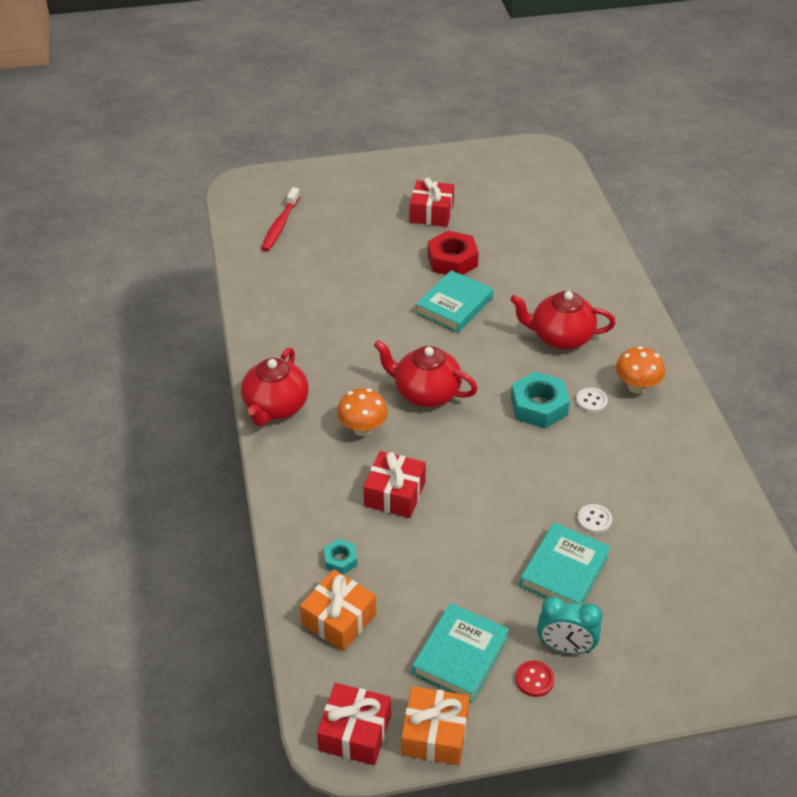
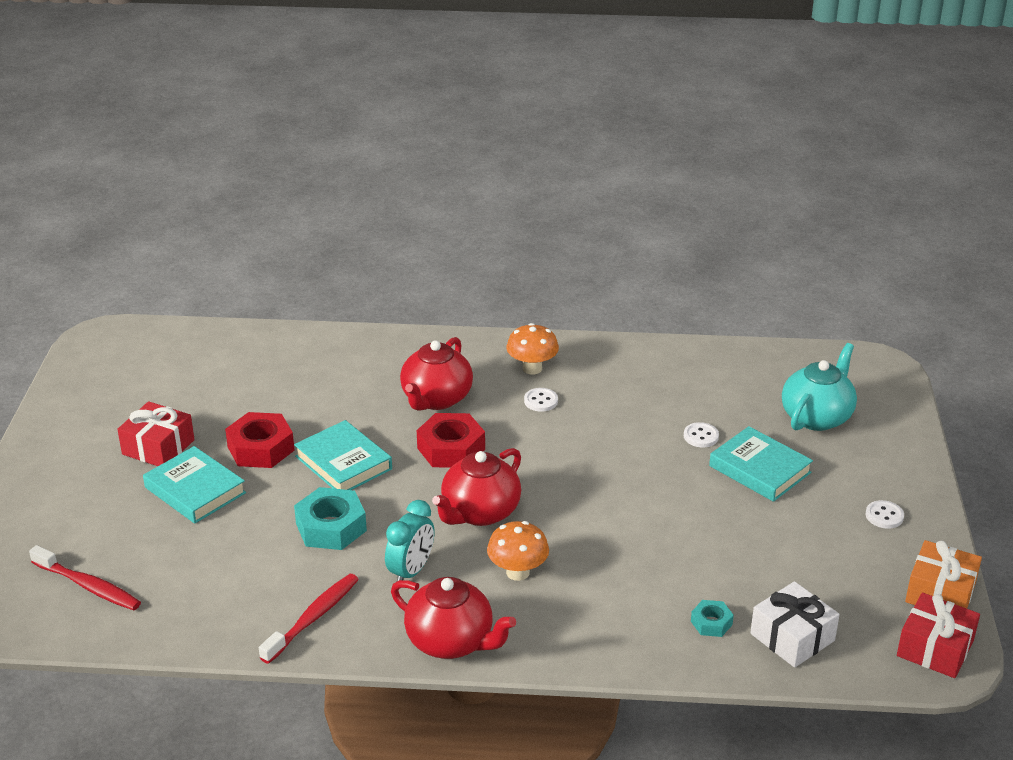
camera: 75 degrees left, 10 degrees down
(280, 332) = (313, 618): none -> red toothbrush
(339, 619) = (792, 637): orange gift -> white gift
(395, 494) = (627, 564): red gift -> none
(460, 656) = (851, 558): turquoise book -> turquoise book (195, 490)
(499, 360) = (451, 448): none -> red nut
(534, 679) = (884, 516): red button -> white button
(539, 406) = (534, 436): turquoise nut -> turquoise nut (331, 527)
(565, 647) = (850, 489): turquoise clock -> turquoise clock (411, 571)
(672, 609) = (817, 417): none -> turquoise teapot

